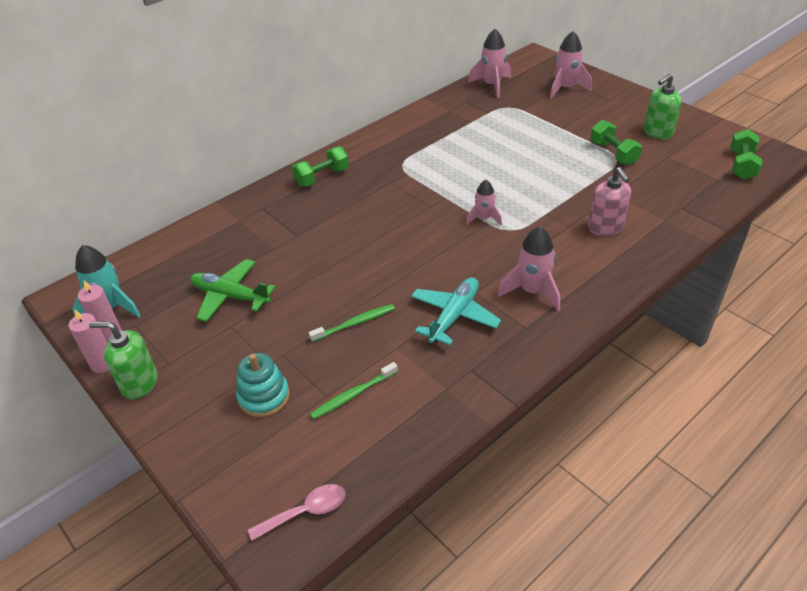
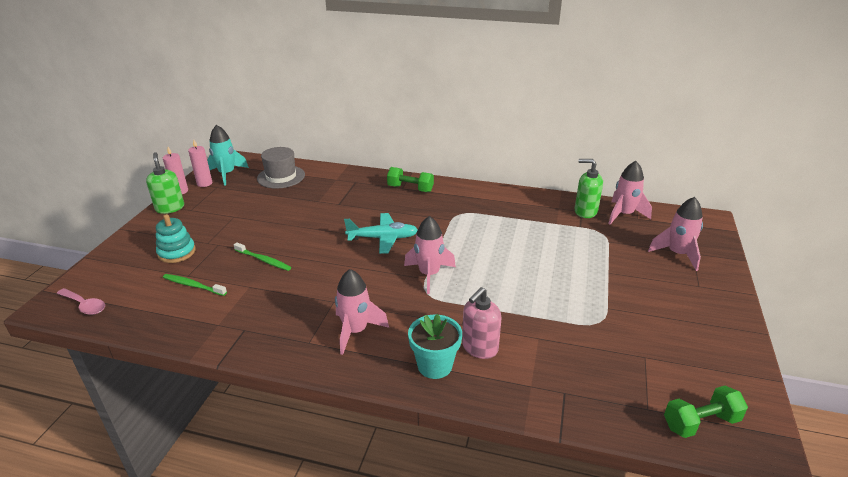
camera: 55 degrees right, 10 degrees down
(179, 261) = (281, 177): none -> grey hat
(230, 296) = (261, 205): green plane -> none
(454, 316) = (298, 301): turquoise plane -> turquoise plane (383, 238)
(484, 218) = (429, 274): pink rocket -> pink rocket, size x1.57
(611, 260) = (434, 365): none -> turquoise flower pot
(613, 153) = (605, 317): green dumbbell -> none
(657, 132) = (680, 336): green soap dispenser -> green soap dispenser (585, 211)

